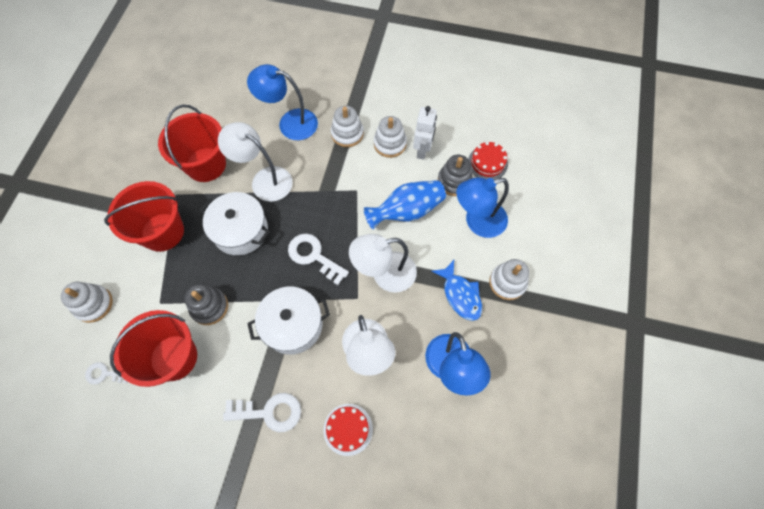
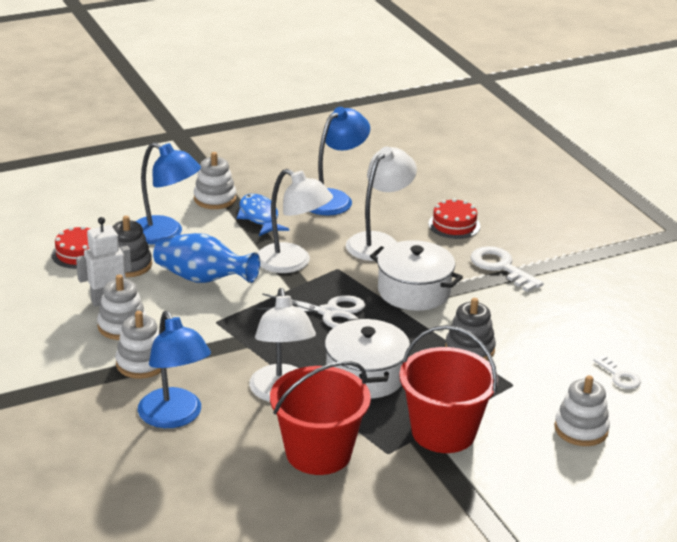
camera: 130 degrees left, 35 degrees down
(174, 357) = (542, 343): red bucket -> none
(313, 256) = (329, 312): white key -> white scissors
(460, 295) = (259, 217): blue fish -> blue fish turned 45 degrees counterclockwise

